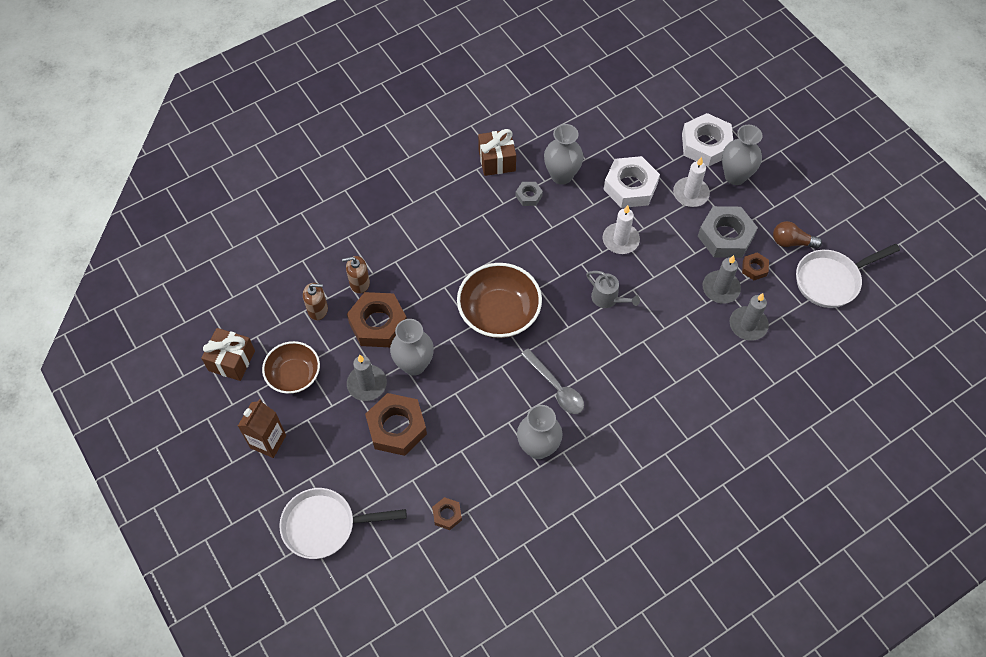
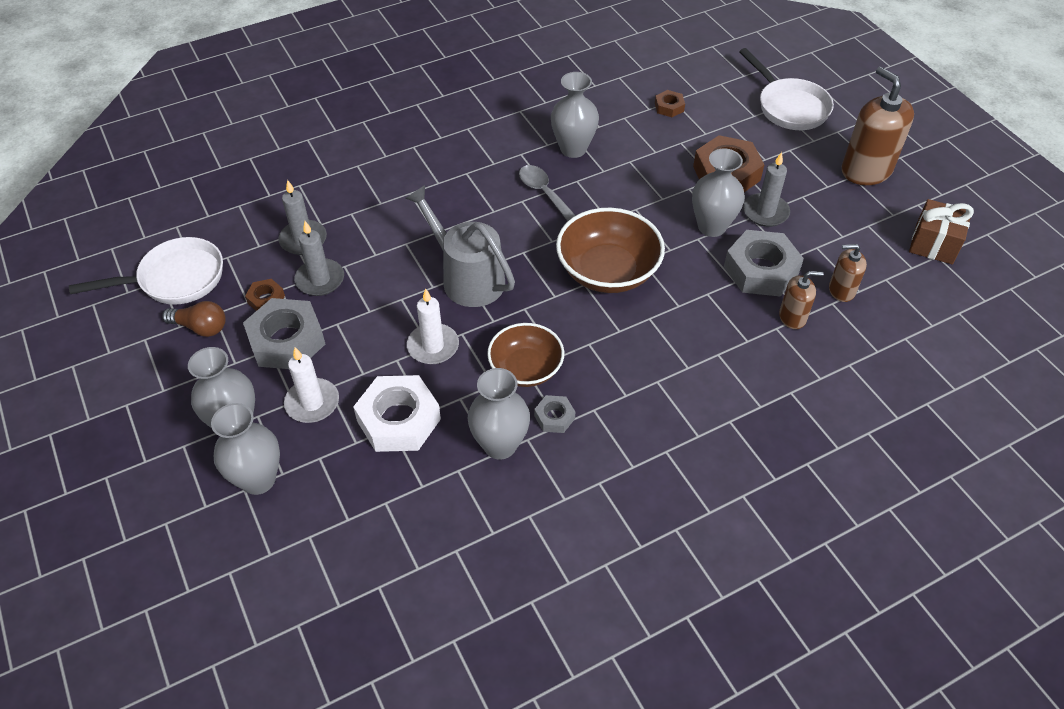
camera: 175 degrees left, 10 degrees down
(268, 441) = (866, 170): brown carton -> brown soap dispenser
(294, 375) = (853, 225): brown bowl -> brown bowl (526, 368)
(325, 526) = (789, 107): white pan -> white pan turned 60 degrees clockwise
(378, 324) = (761, 270): brown nut -> grey nut
(497, 161) = (599, 477): brown gift -> none
(608, 299) = (467, 278): grey watering can -> grey watering can, size x1.80
(706, 144) = (258, 479): white nut -> grey vase

